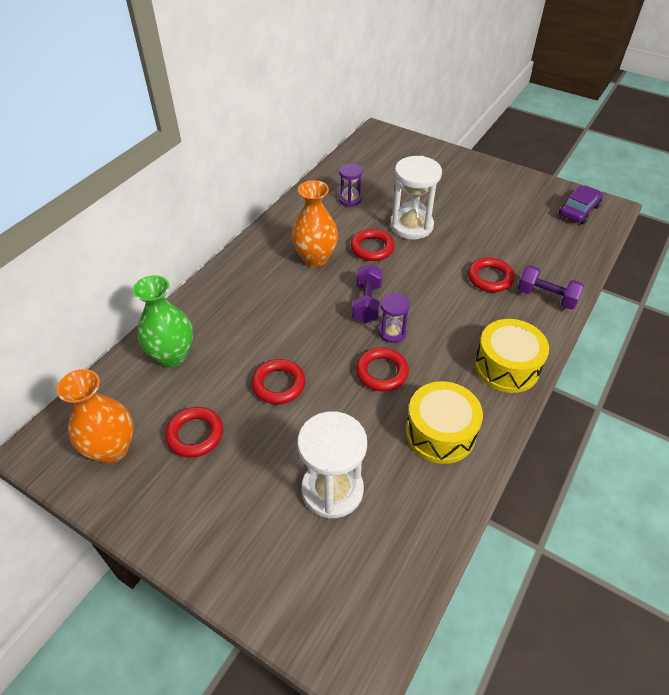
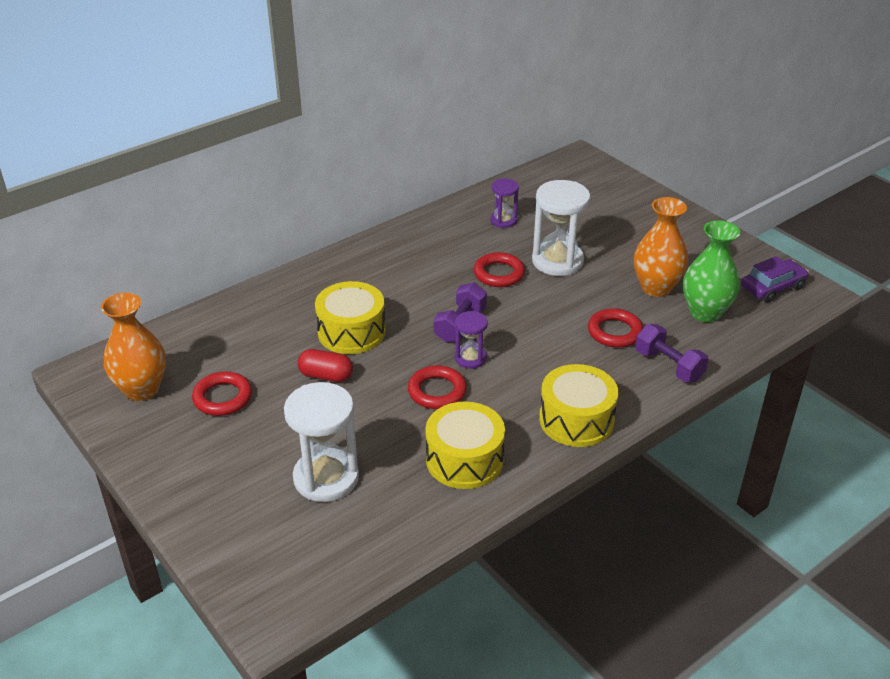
camera: 20 degrees right, 10 degrees down
(172, 356) = (237, 326): green vase -> green vase (705, 313)
(278, 384) = (326, 376): red ring -> red capsule
(279, 334) = (351, 332): none -> yellow drum
(315, 258) = (430, 270): orange vase -> orange vase (656, 288)

